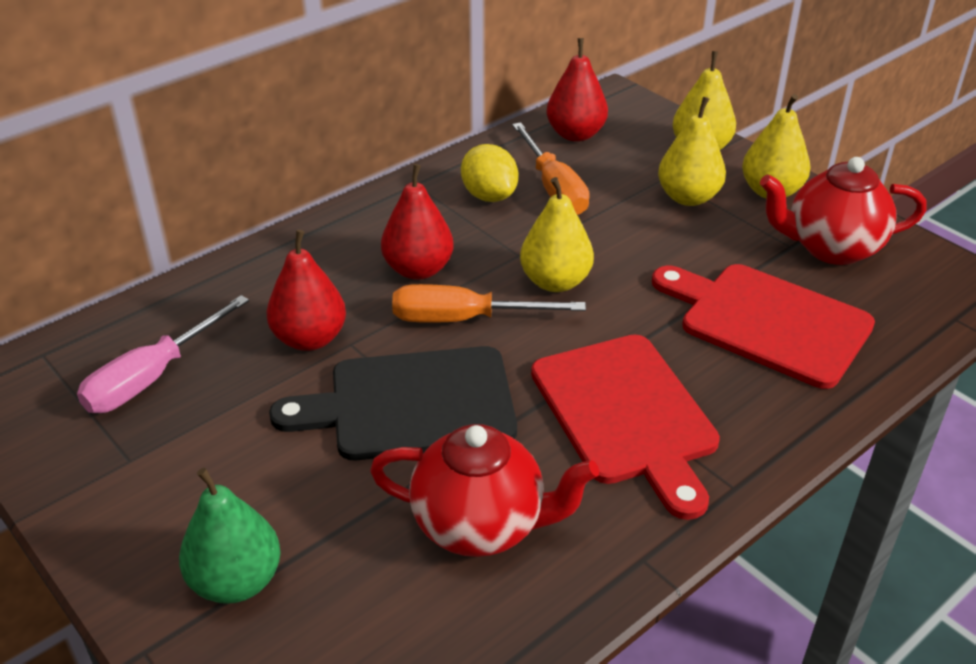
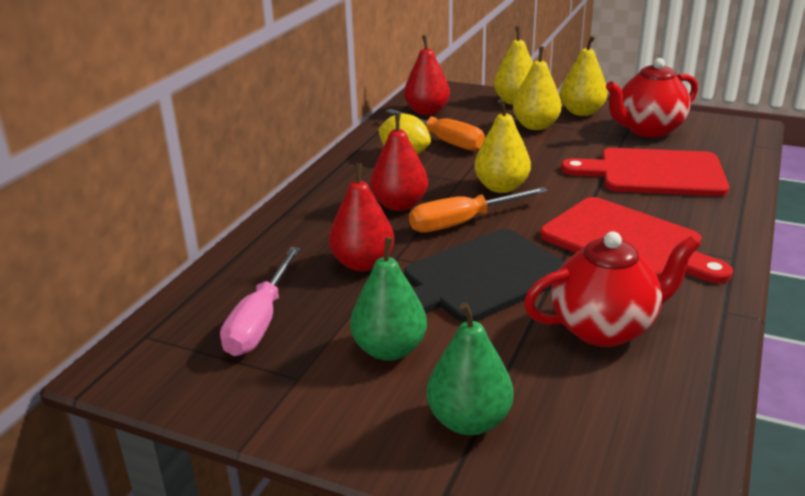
camera: 25 degrees left, 10 degrees down
(239, 461) = (389, 349): none -> green pear

